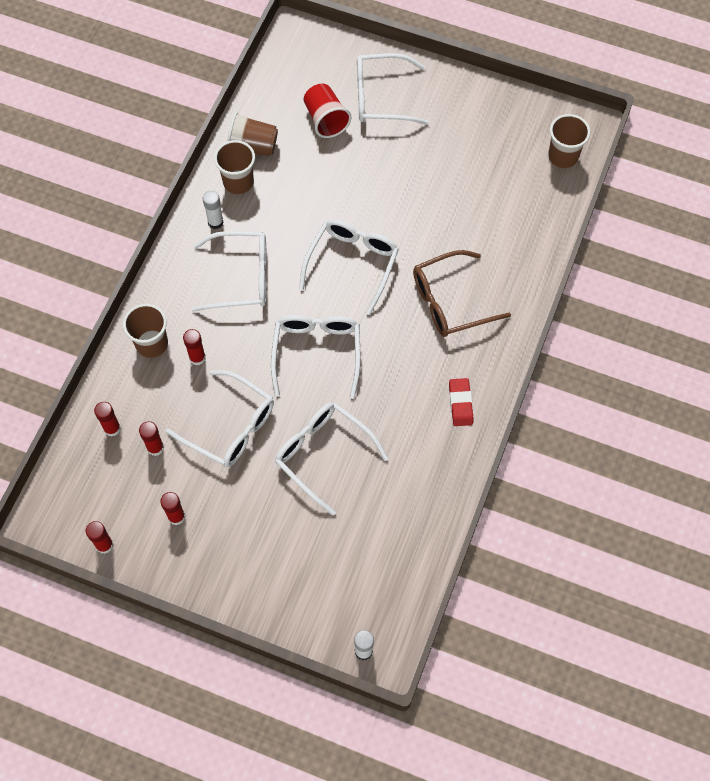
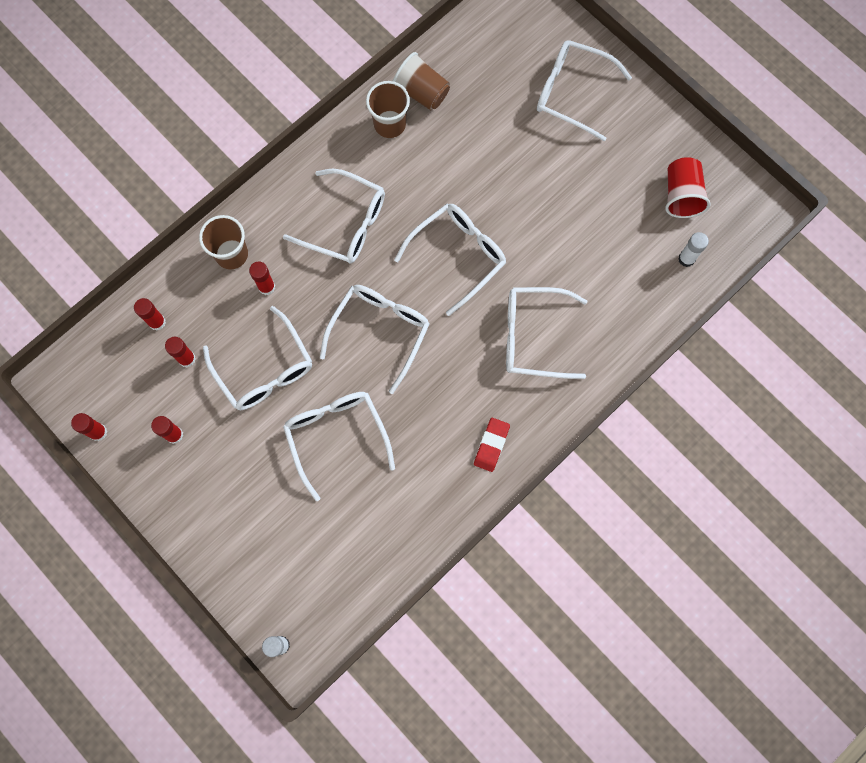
camera: 25 degrees right, 10 degrees up
(215, 222) = (348, 156): white glue stick -> white glue stick (686, 259)
(326, 120) = (506, 94): red cup -> red cup (681, 195)
(450, 301) = (534, 337): brown glasses -> white glasses
(563, 156) = (724, 232): brown cup -> none

